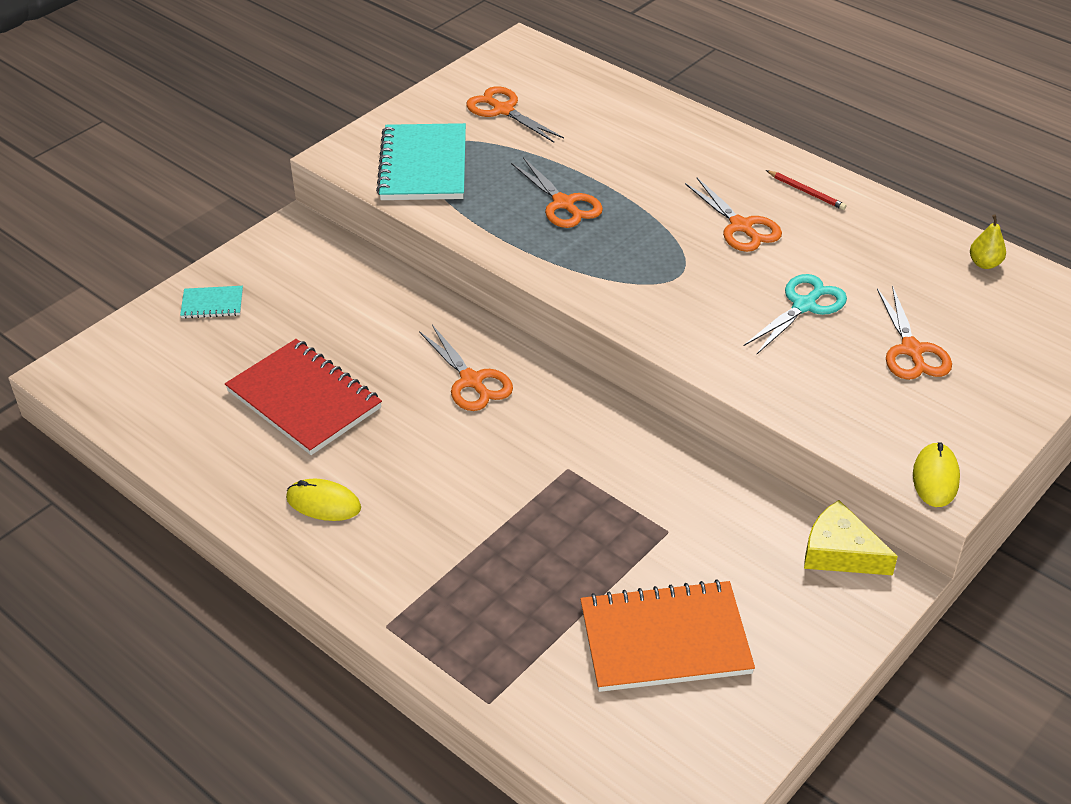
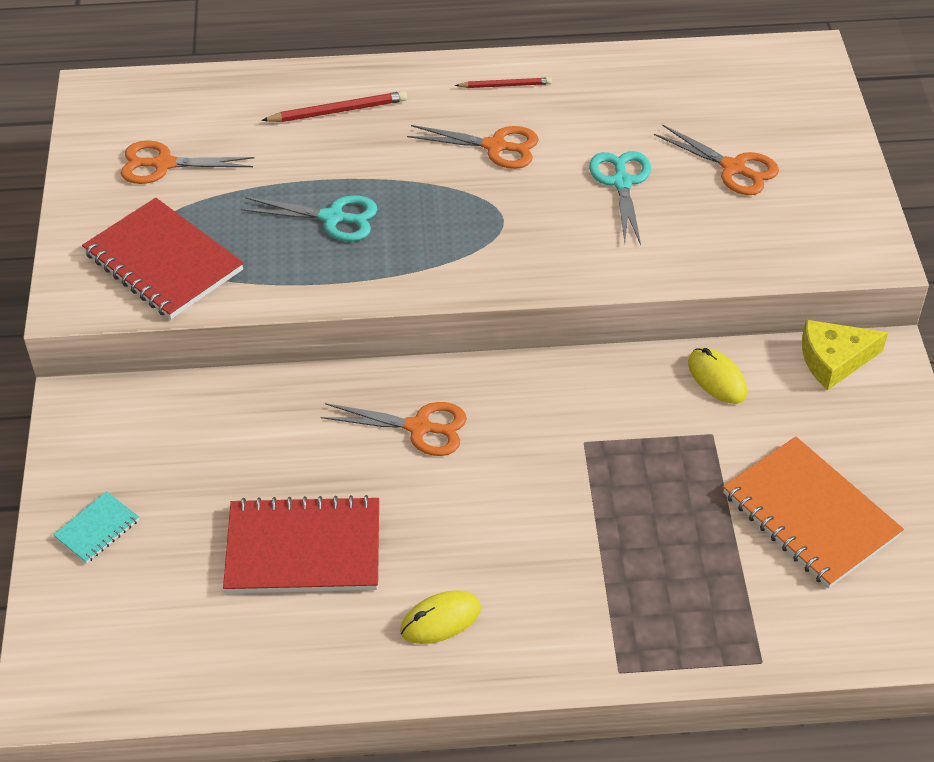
camera: 45 degrees left, 5 degrees up
(423, 166) = (163, 262): turquoise notebook -> red notebook
(563, 204) = (333, 218): orange scissors -> turquoise scissors
(660, 141) = (338, 111): none -> red pencil
(665, 639) = (810, 515): orange notebook -> orange notebook turned 75 degrees counterclockwise
(935, 478) = (862, 255): yellow mouse -> yellow mouse (717, 378)
(984, 263) = (696, 66): yellow pear -> none

